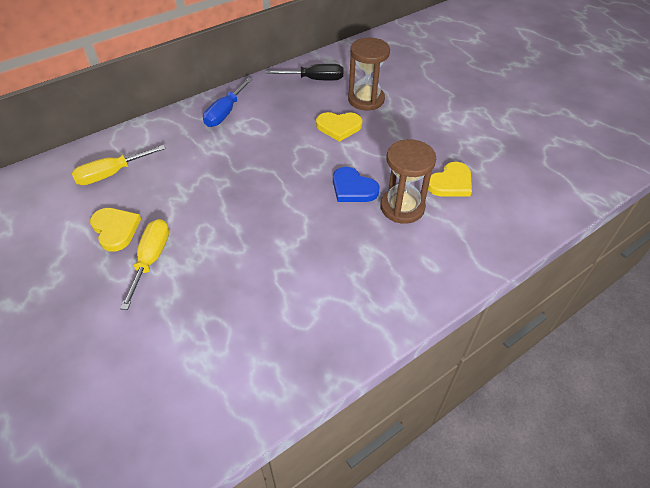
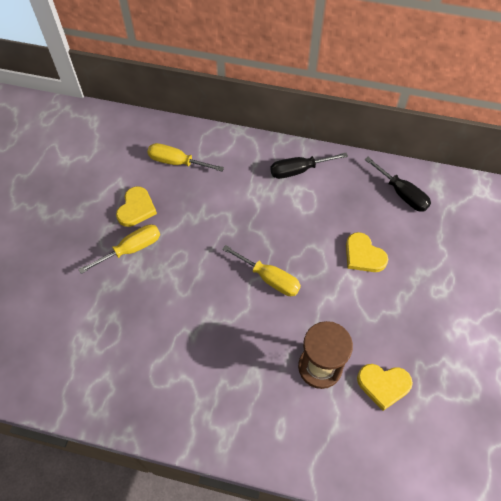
camera: 50 degrees right, 10 degrees up
(225, 113) = (298, 170): blue screwdriver -> black screwdriver
(295, 188) = (269, 279): none -> yellow screwdriver
(353, 188) = (306, 317): blue heart -> none
(366, 99) = (418, 248): brown hourglass -> none

